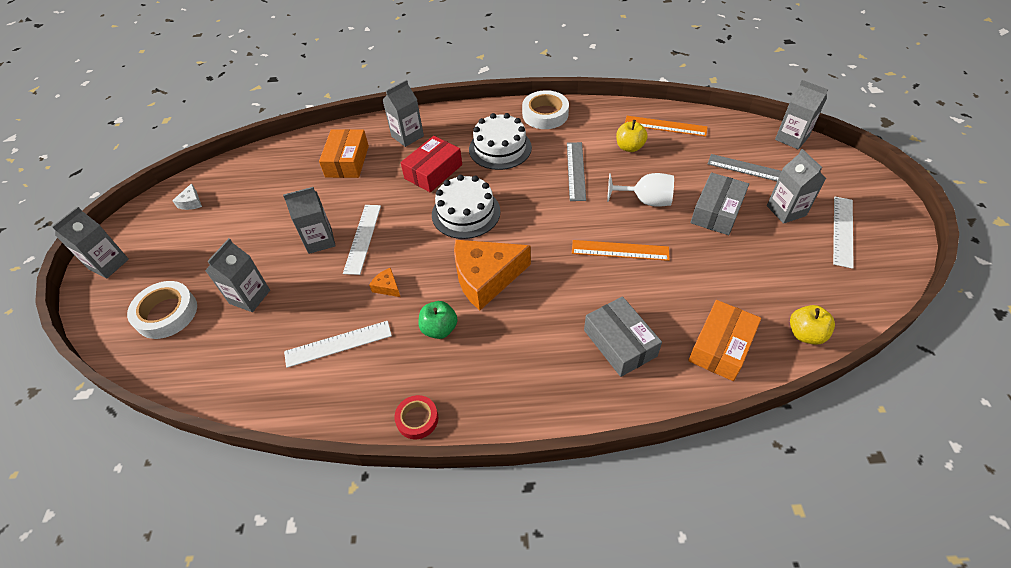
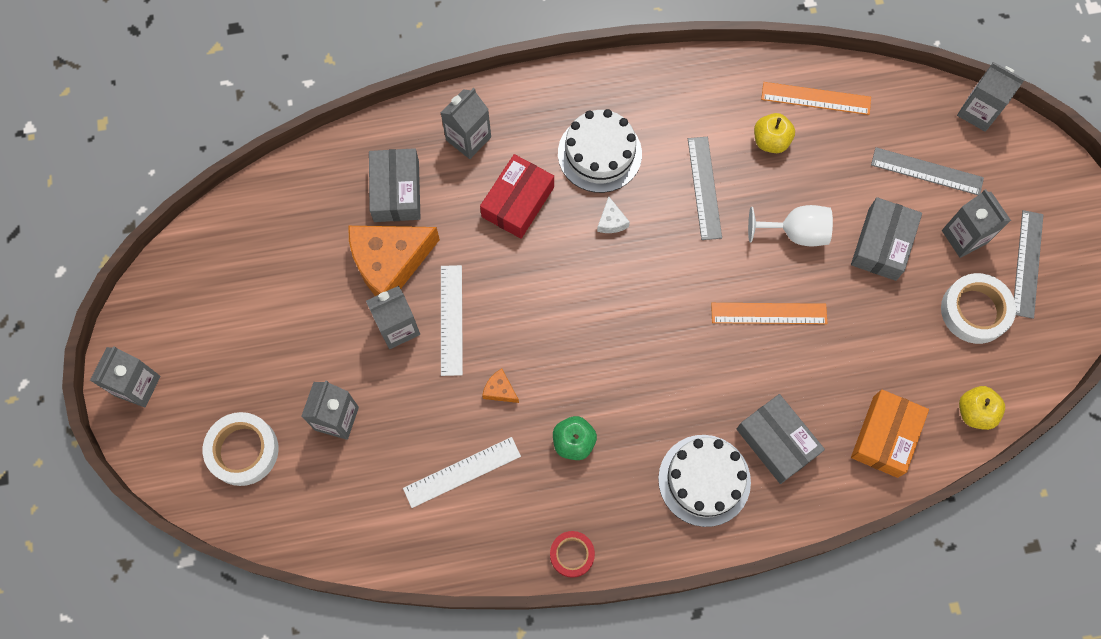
camera: 10 degrees left, 20 degrees up
(191, 202) = (206, 278): white cheese -> white cheese (611, 221)
(347, 161) = (396, 191): orange box -> grey box
(466, 213) = (573, 269): white cake -> white cake (704, 480)
(486, 278) = (615, 367): orange cheese -> orange cheese (390, 263)
(545, 114) = (652, 85): white tape -> white tape (975, 311)
(842, 231) = (1027, 263): white ruler -> grey ruler

